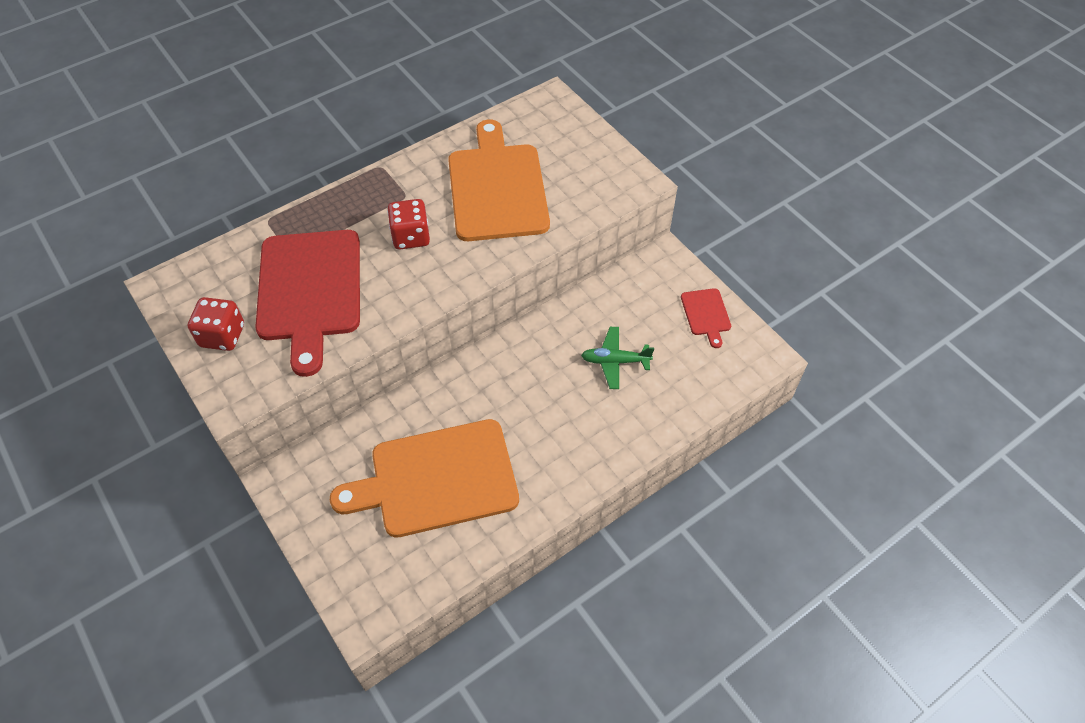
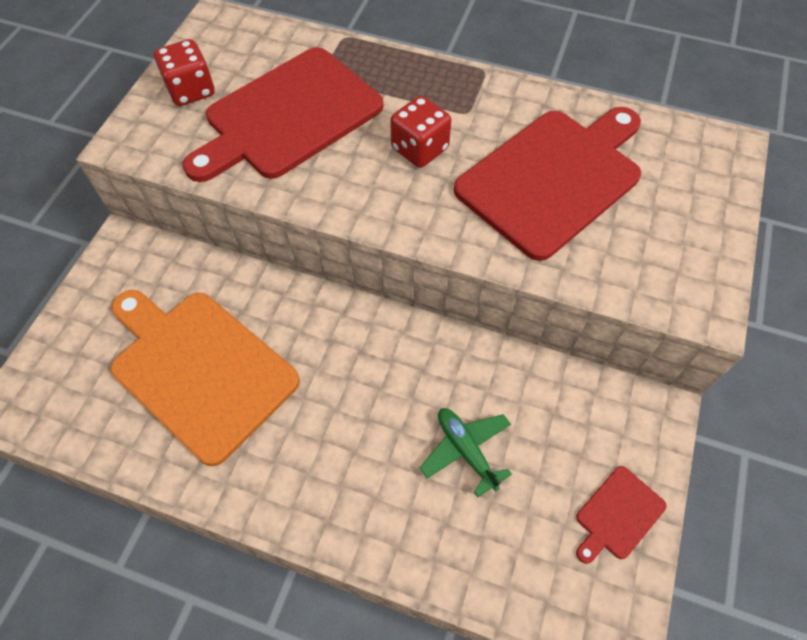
camera: 55 degrees right, 5 degrees up
(497, 188) = (553, 178): orange cutting board -> red cutting board

